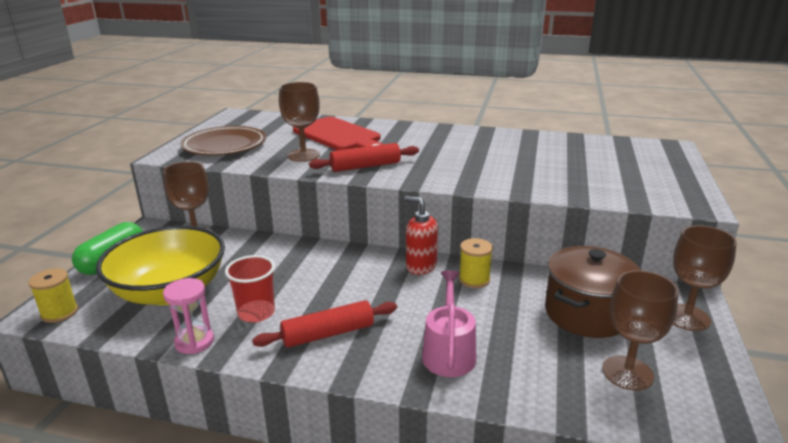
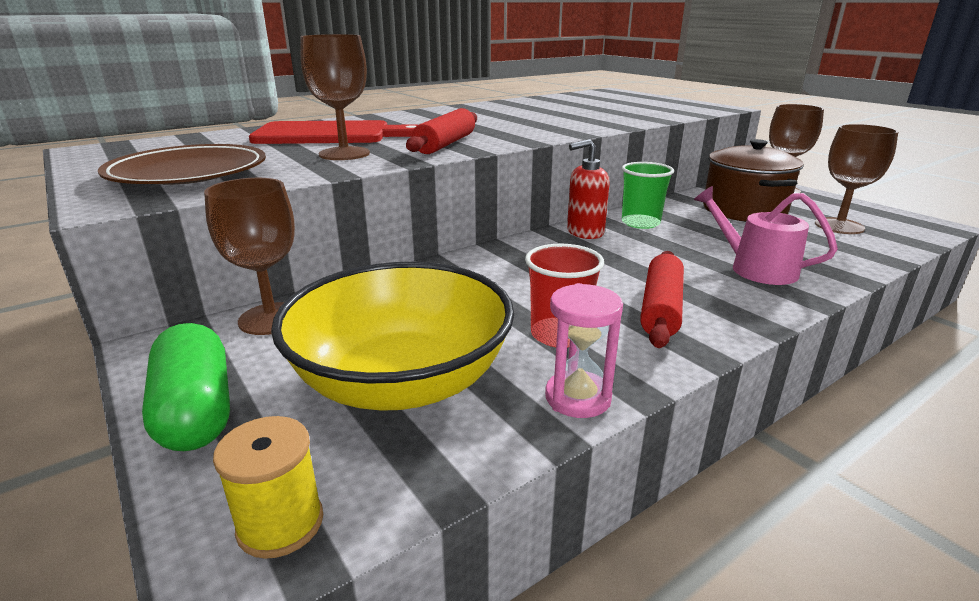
camera: 50 degrees left, 0 degrees up
(474, 279) = (640, 223): yellow spool -> green cup

